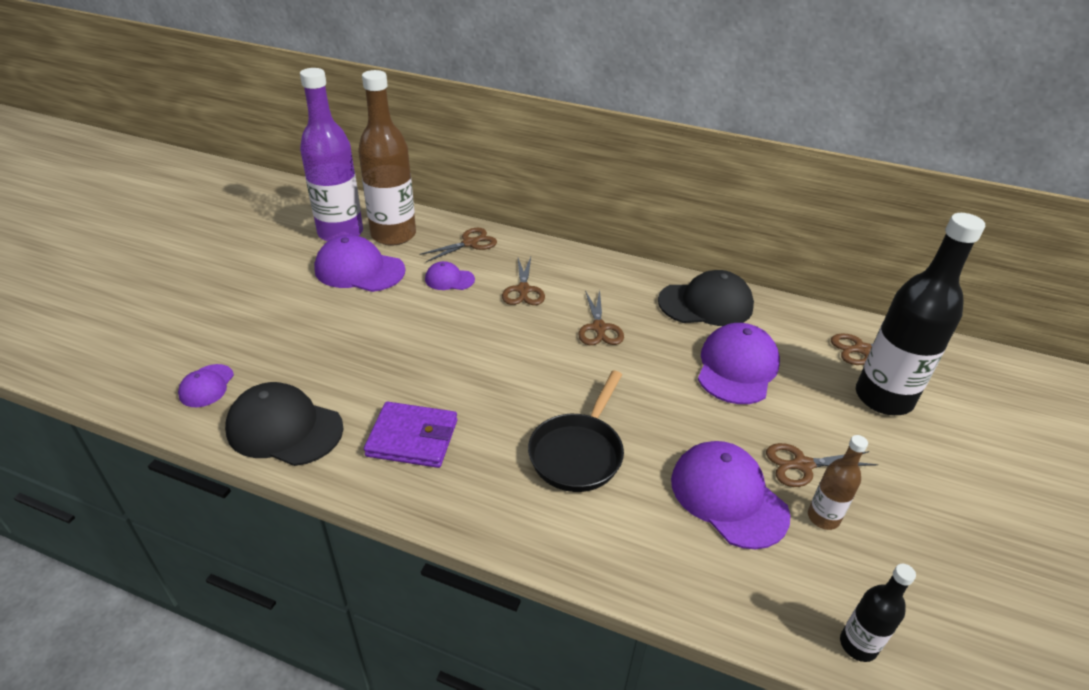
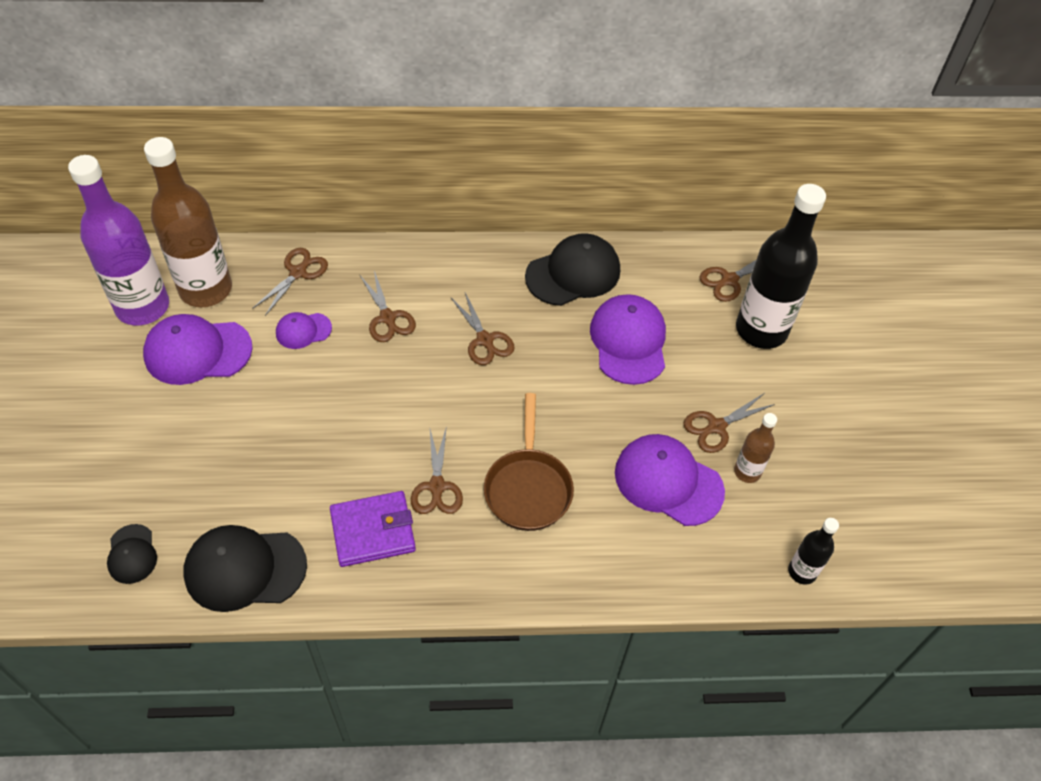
camera: 25 degrees left, 15 degrees up
(206, 386) = (132, 554): purple cap -> black cap
(491, 423) = (437, 487): none -> brown scissors
(578, 453) = (528, 488): black pan -> brown pan

